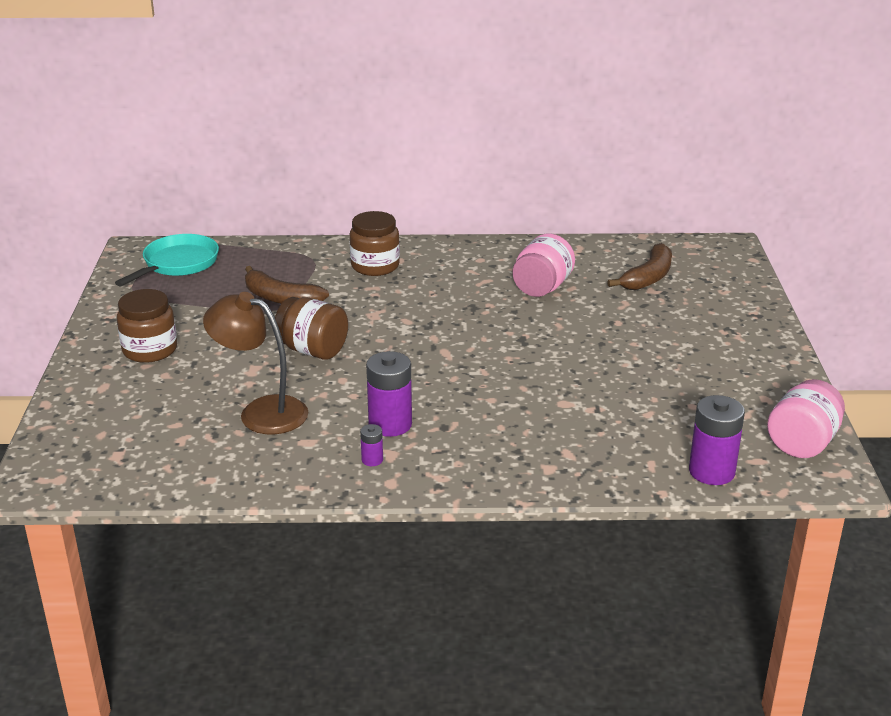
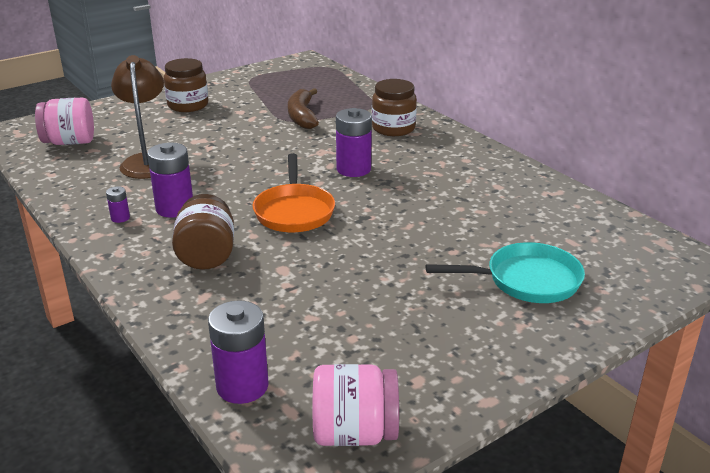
camera: 55 degrees right, 0 degrees up
(178, 264) = (303, 75): turquoise pan -> turquoise pan (526, 280)
(313, 350) = (246, 149): brown jar -> brown jar (206, 255)
(430, 313) = (353, 169): none -> purple battery
(473, 366) = (294, 211): none -> orange pan
(542, 287) = (460, 198): pink jar -> pink jar (70, 142)
(648, 277) = (559, 240): brown banana -> none

